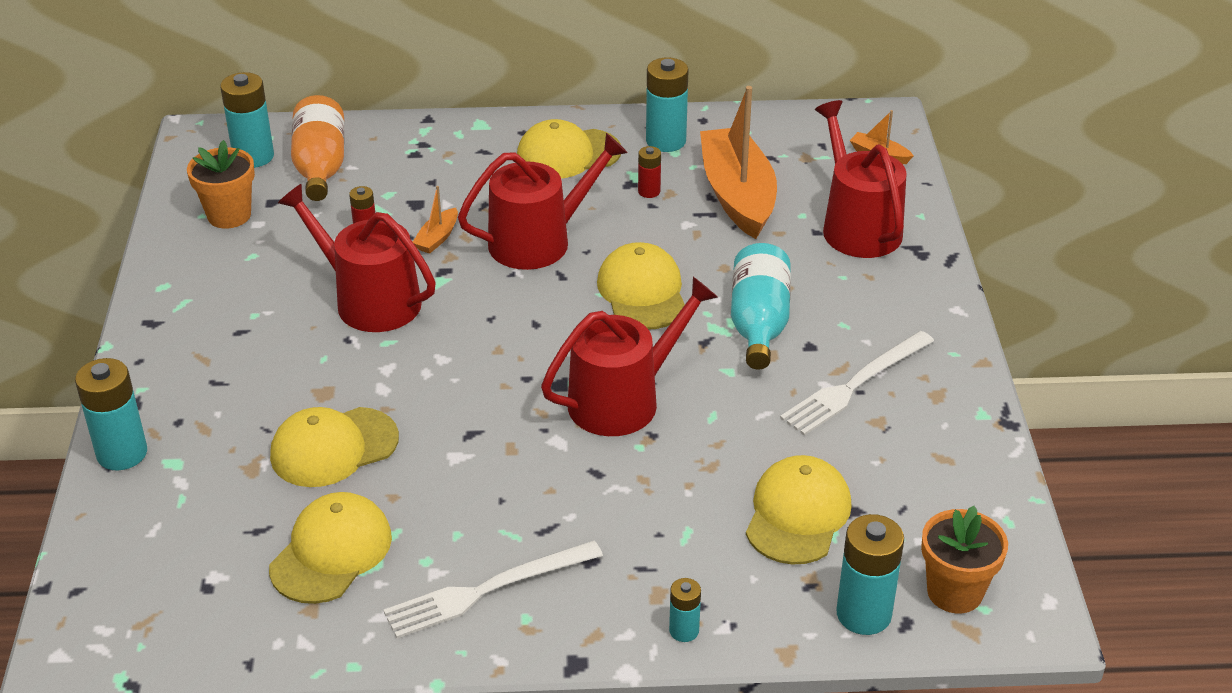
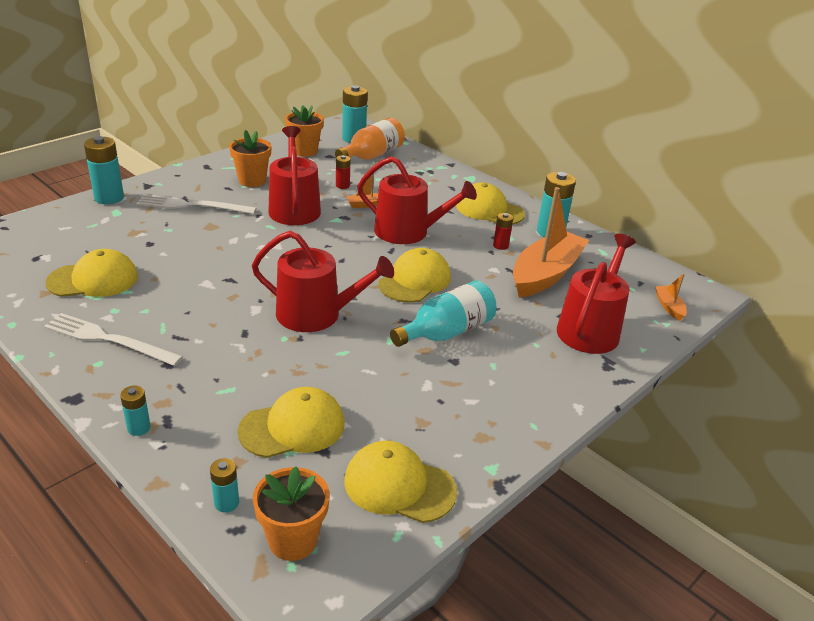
camera: 45 degrees right, 5 degrees down
(249, 301) = (252, 180): none -> orange flower pot
(334, 447) = (173, 246): yellow cap -> yellow cap (399, 486)
(855, 385) = (443, 396): white fork -> white fork (192, 206)
(863, 614) = (226, 503): turquoise battery -> turquoise battery, size x0.54

